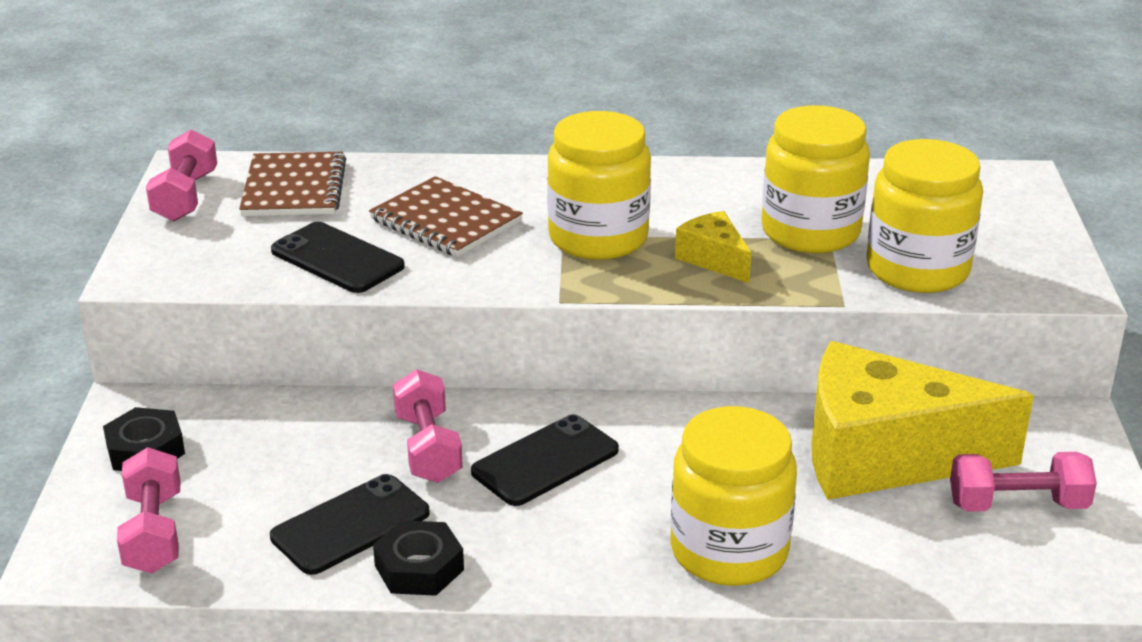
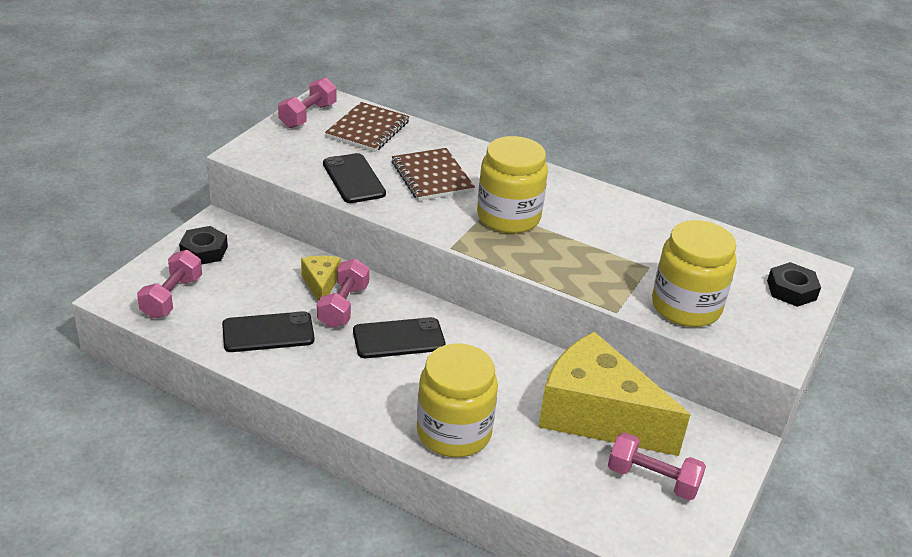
camera: 25 degrees right, 5 degrees up
(419, 568) = (282, 370): black nut -> black nut (791, 290)
(713, 259) = (564, 254): yellow cheese -> yellow cheese (321, 284)
(810, 231) = (641, 258): yellow jar -> none

